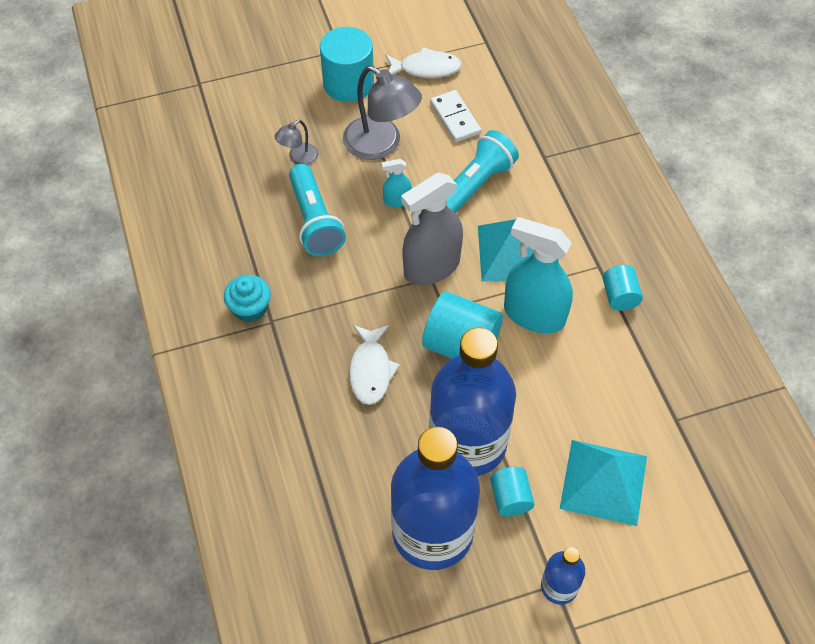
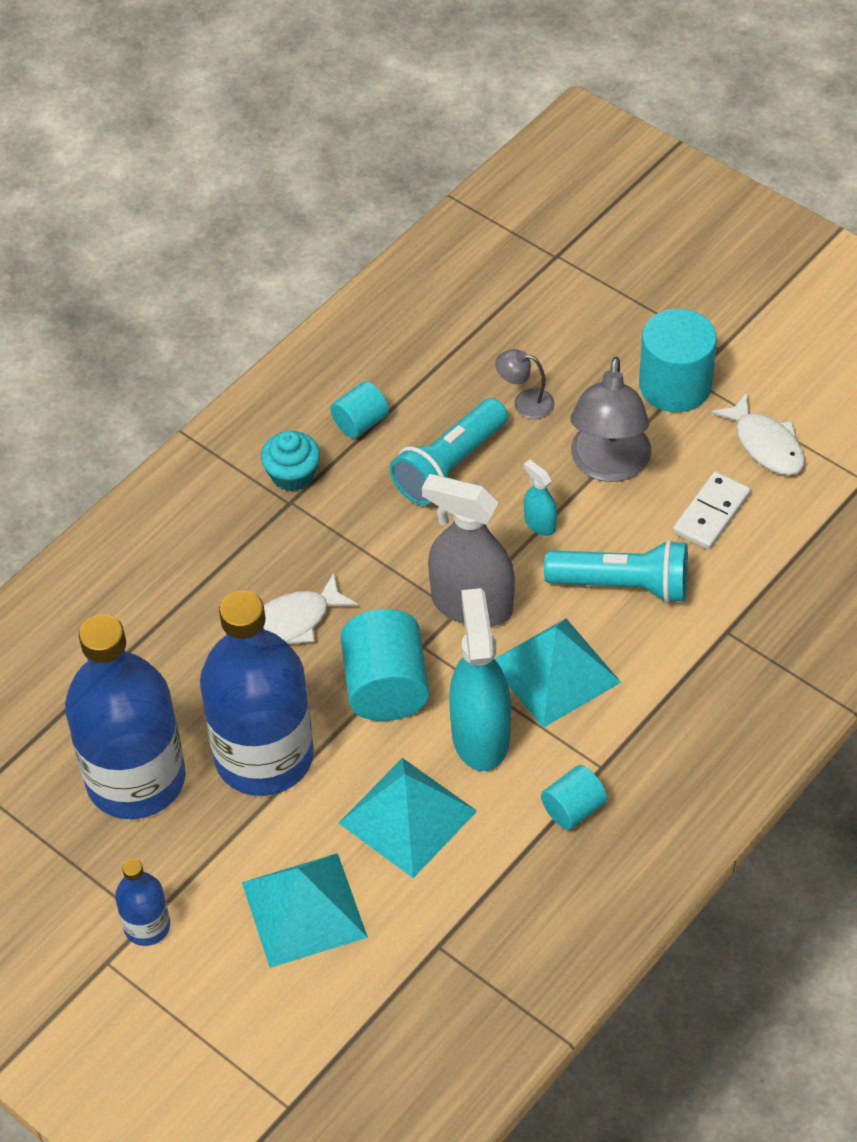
camera: 60 degrees right, 5 degrees down
(510, 498) = (223, 830): turquoise cylinder -> turquoise cylinder (360, 422)
(569, 386) = (407, 816): none -> turquoise pyramid

